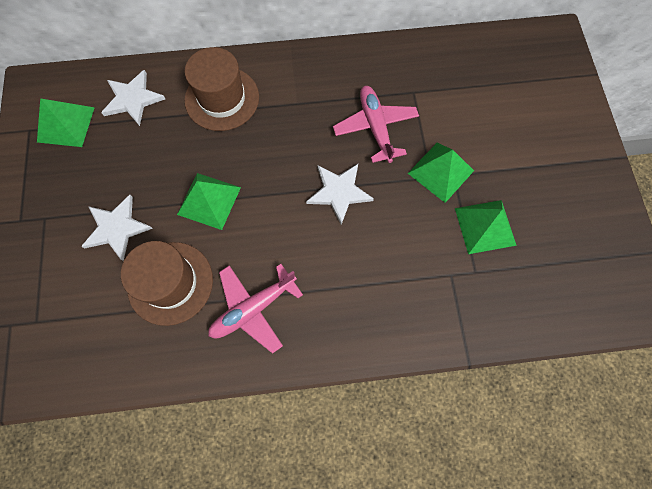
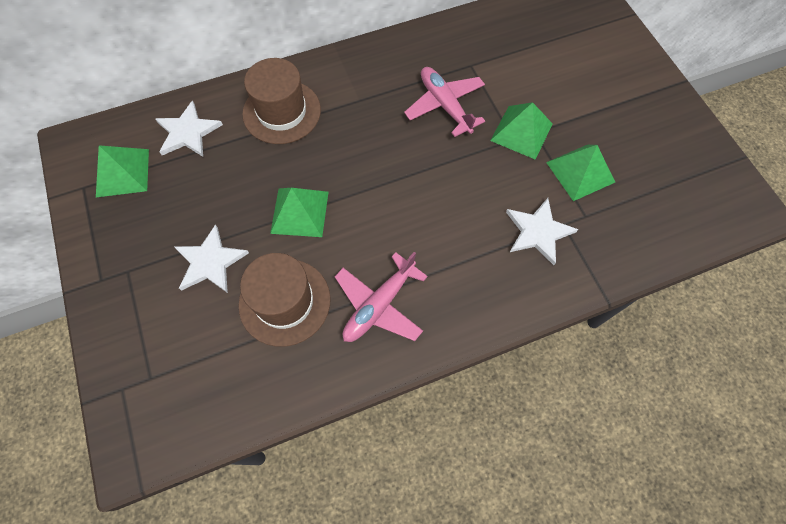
camera: 15 degrees left, 5 degrees down
(339, 192) = (429, 173): white star -> white star (538, 232)

